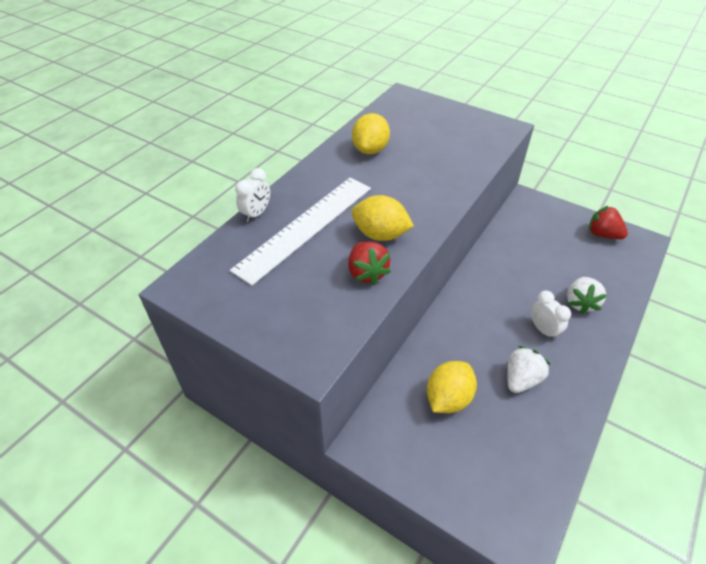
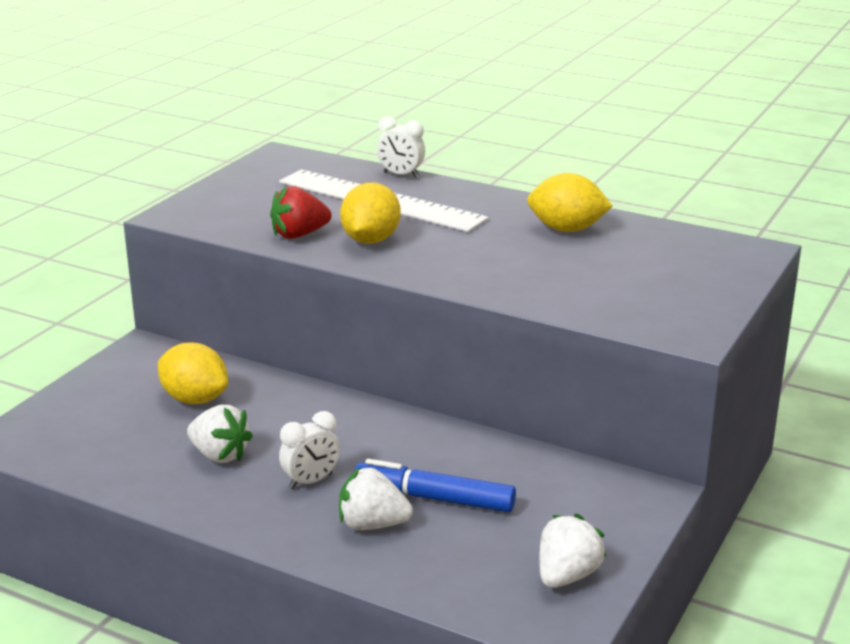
camera: 85 degrees right, 20 degrees down
(549, 275) = (435, 498): none -> blue marker
(602, 234) = (567, 576): red strawberry -> white strawberry

